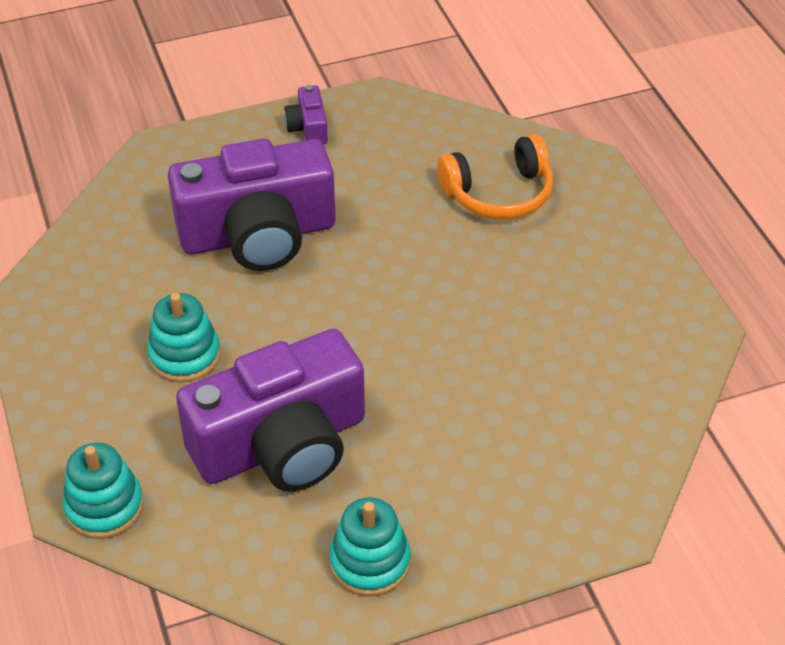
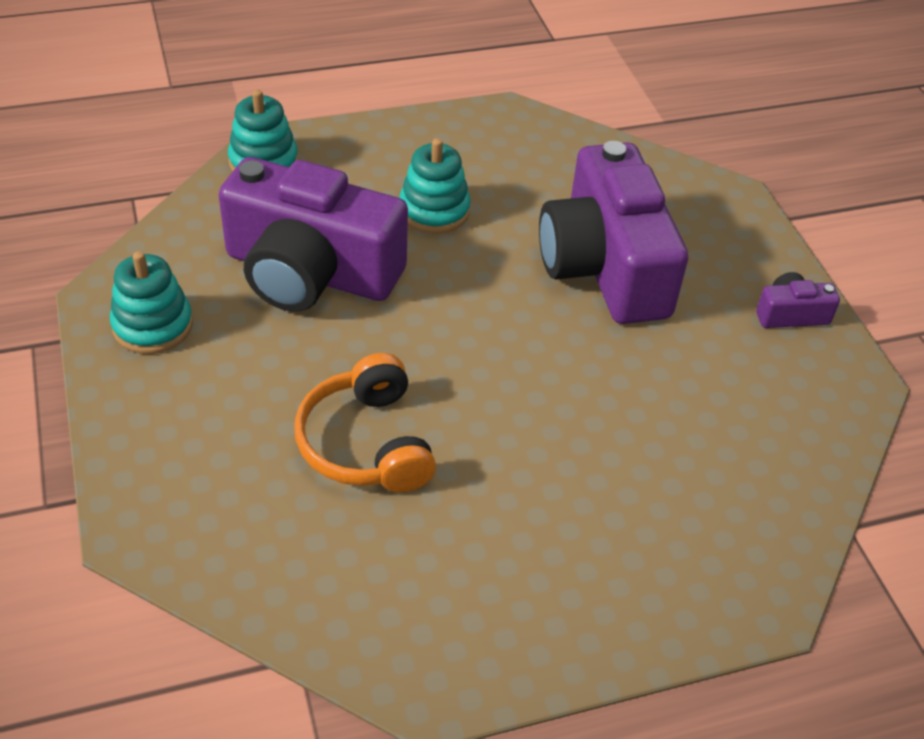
camera: 90 degrees right, 0 degrees up
(281, 444) = (310, 272): purple camera -> purple camera turned 45 degrees counterclockwise
(499, 193) = (690, 489): orange headphones -> orange headphones (366, 443)

